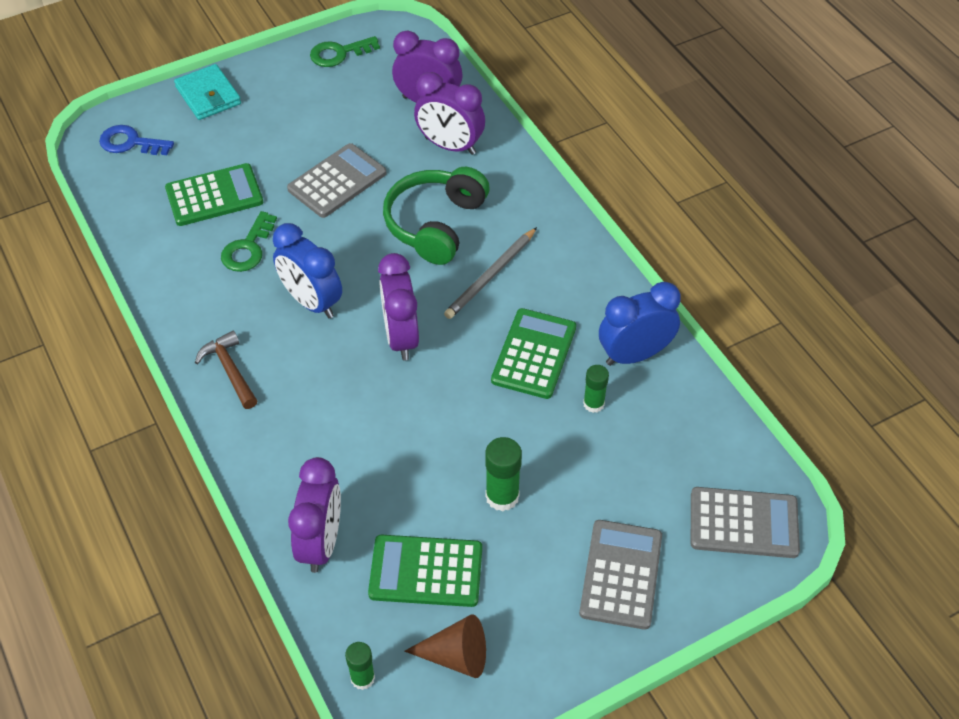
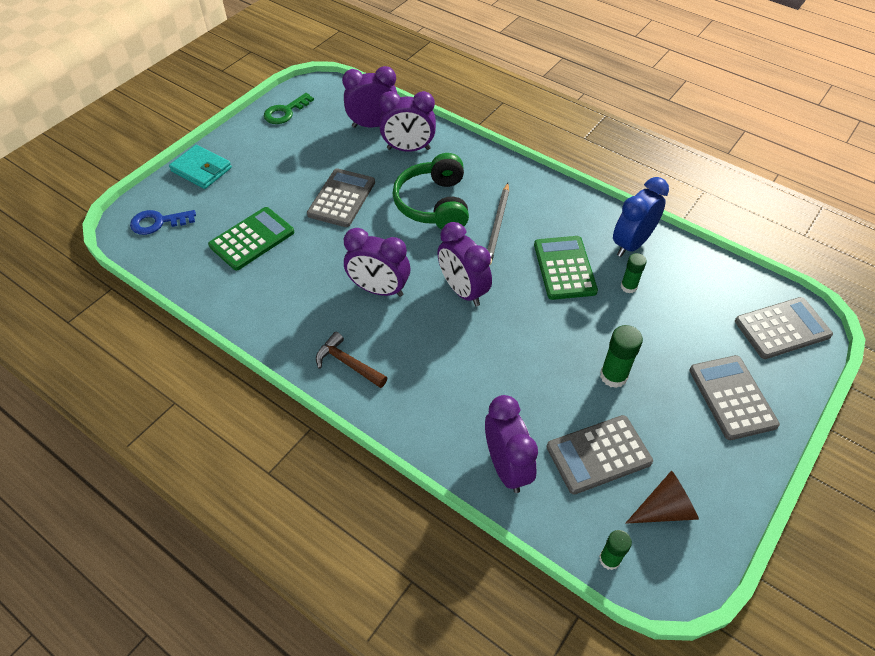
camera: 25 degrees left, 0 degrees up
(248, 248) = (303, 268): green key -> none
(311, 302) = (379, 289): blue clock -> purple clock
(426, 571) = (598, 455): green calculator -> grey calculator

